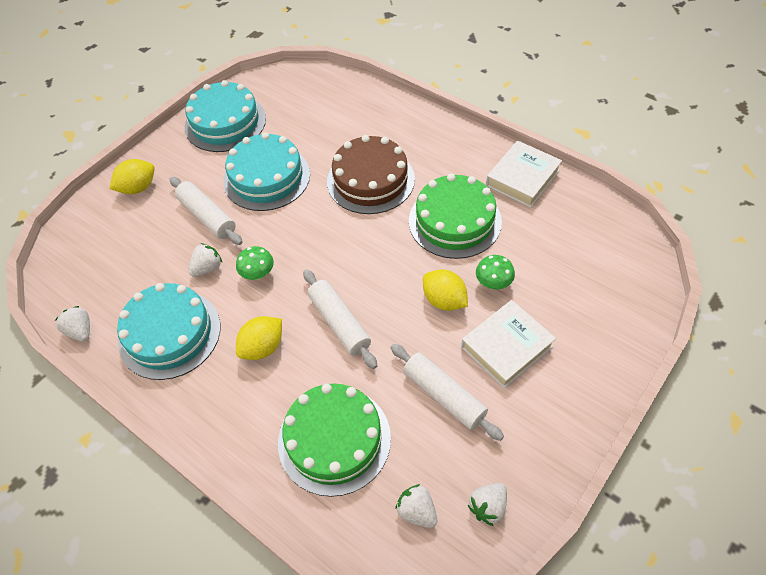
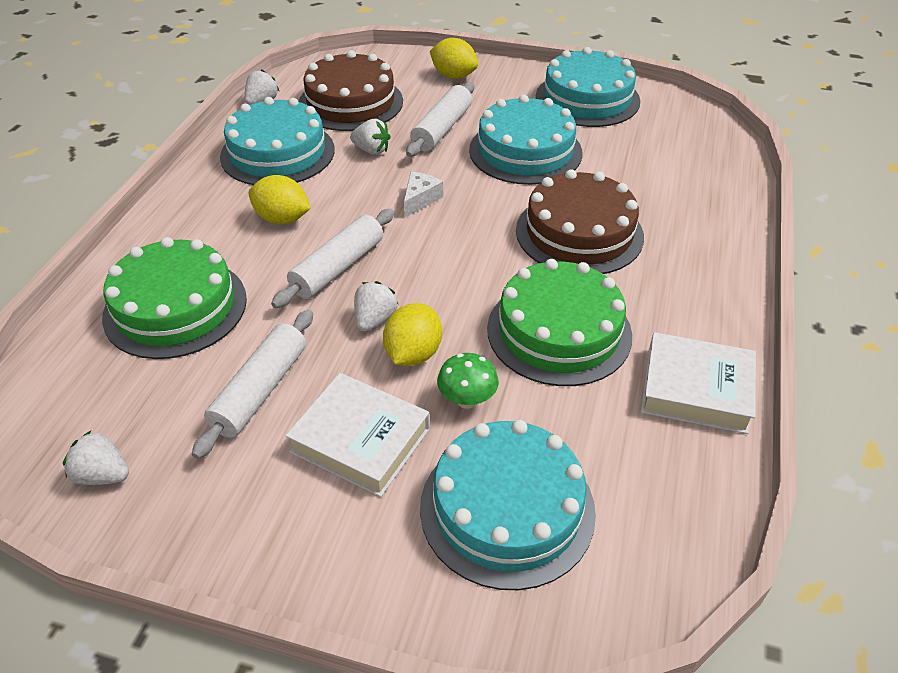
camera: 65 degrees right, 10 degrees down
(128, 266) = (350, 102): none -> brown cake
(258, 274) = (380, 186): green mushroom -> none
(288, 254) = (420, 199): none -> white cheese
(417, 511) = (90, 404): white strawberry -> white strawberry (374, 320)
(577, 289) = (507, 508): none -> turquoise cake

